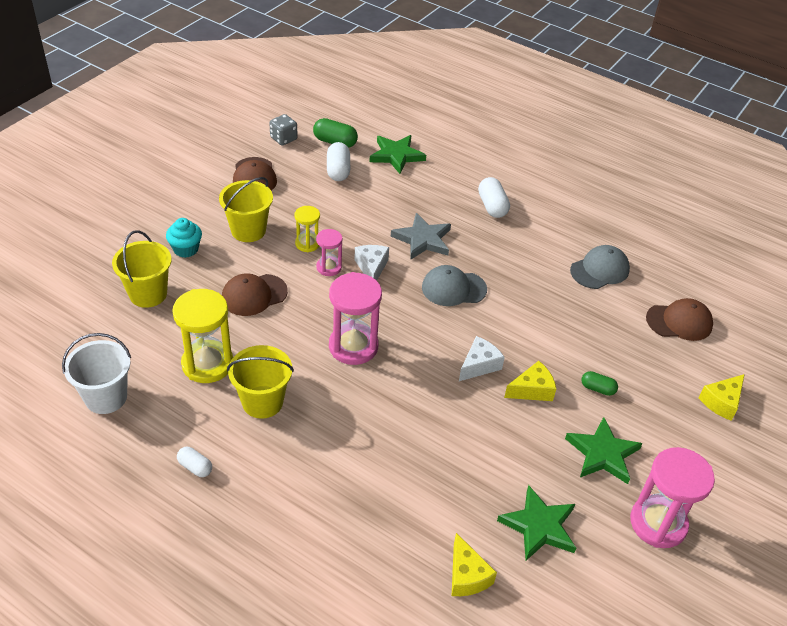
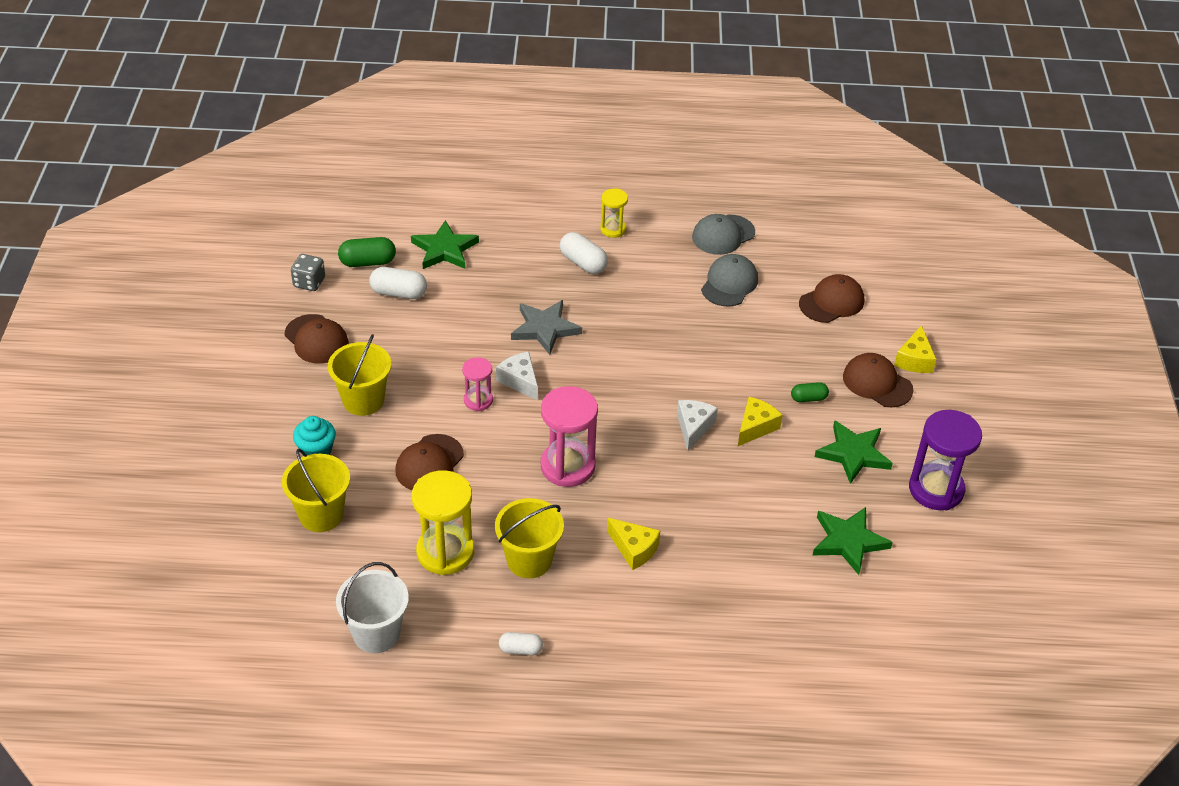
camera: 30 degrees left, 0 degrees up
(307, 244) = (436, 386): yellow hourglass -> yellow hourglass (613, 229)
(338, 170) = (399, 293): white capsule -> white capsule turned 45 degrees counterclockwise
(453, 288) = (613, 365): grey cap -> grey cap (723, 235)
(467, 575) = (823, 612): yellow cheese -> yellow cheese (634, 549)
(658, 523) = (936, 489): pink hourglass -> purple hourglass
(671, 405) = (877, 383): none -> brown cap

